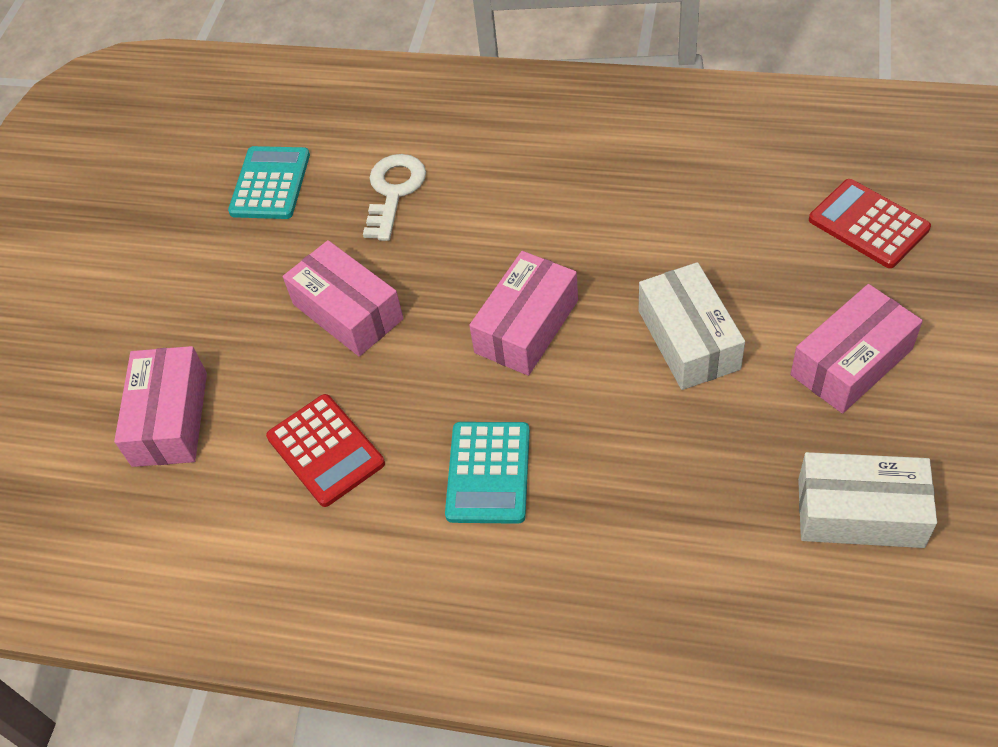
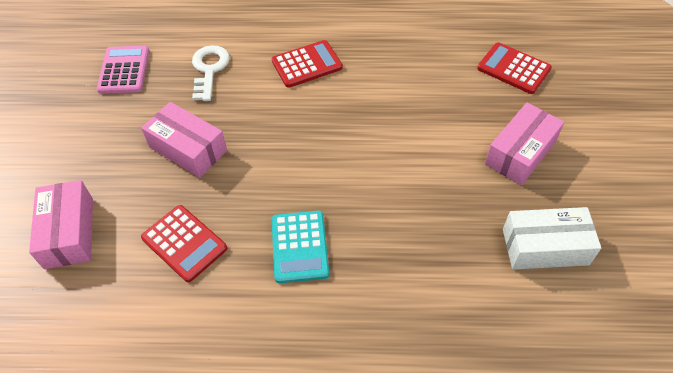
camera: 15 degrees left, 0 degrees up
(270, 183) = (124, 70): turquoise calculator -> pink calculator
(526, 326) = (310, 148): pink box -> none
(541, 194) = (307, 64): none -> red calculator
(688, 339) = (416, 147): white box -> none

